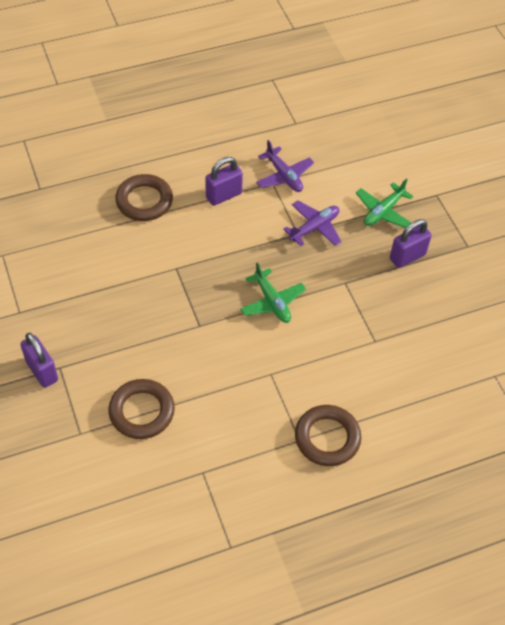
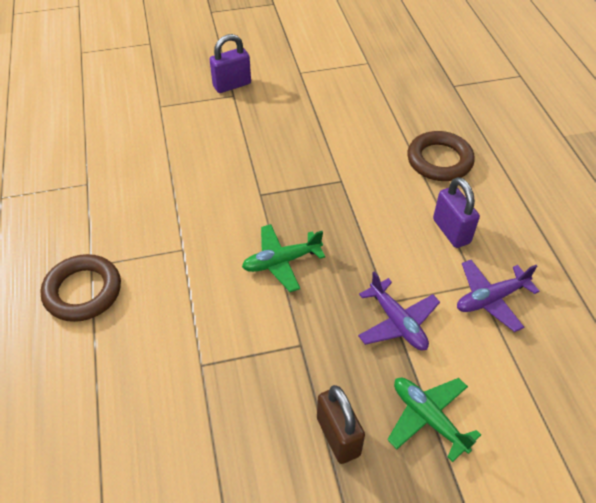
camera: 100 degrees right, 5 degrees down
(142, 411) = (168, 145): brown ring -> none
(407, 257) = (338, 436): purple padlock -> brown padlock

